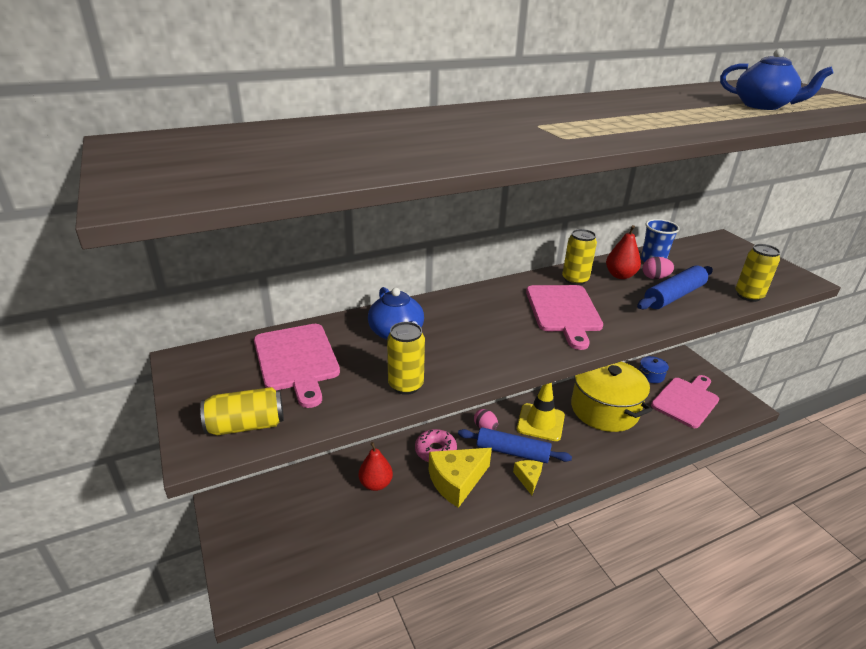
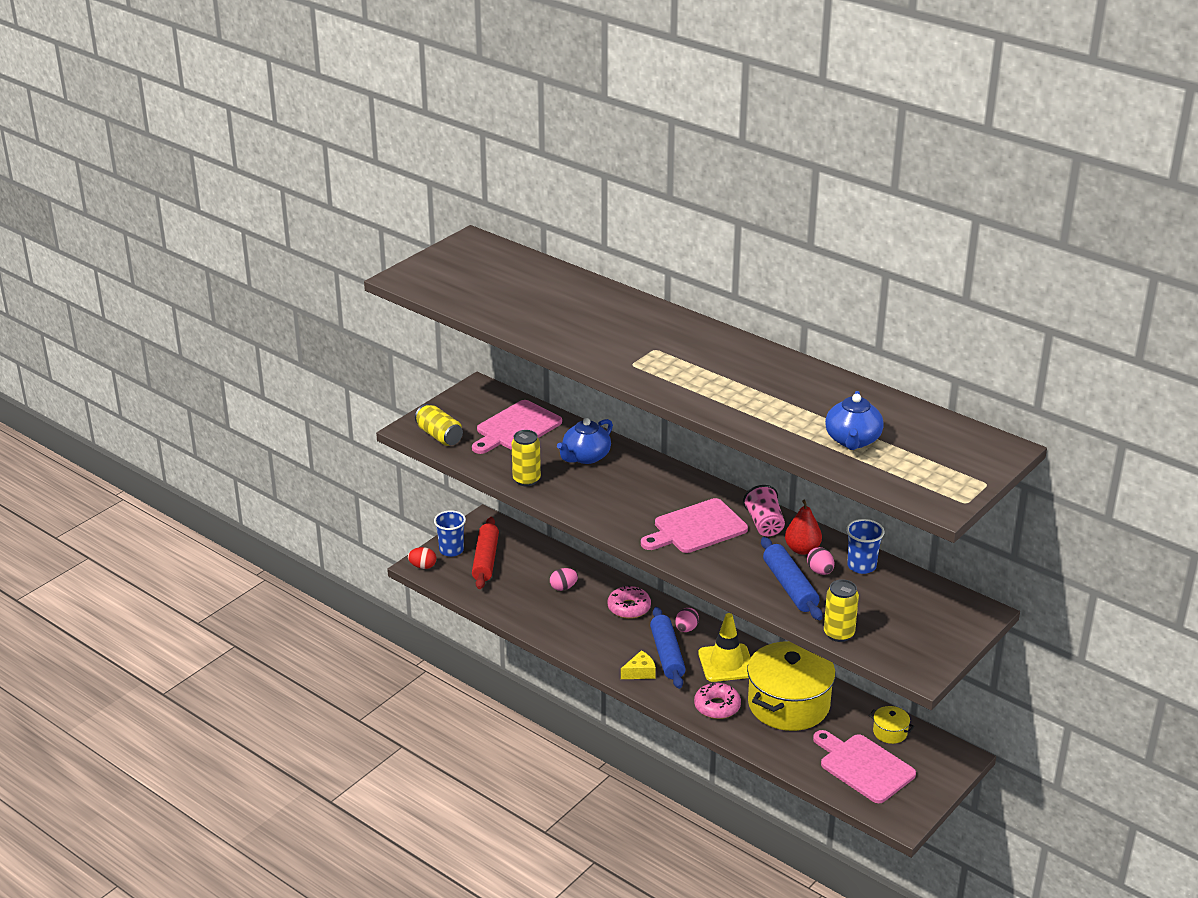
camera: 65 degrees right, 0 degrees up
(242, 553) = (451, 550): none -> blue cup
(245, 594) = (423, 566): none -> red egg
(285, 528) = (485, 560): none -> red rolling pin
(376, 484) = (563, 587): red pear -> pink egg
(456, 481) = (602, 631): yellow cheese -> none
(575, 280) = (764, 524): yellow can -> pink cup
(593, 448) = (717, 706): none -> pink donut
(651, 375) = (890, 732): blue pot -> yellow pot
(674, 296) = (790, 586): blue rolling pin -> blue rolling pin turned 45 degrees clockwise
(686, 401) = (864, 766): pink cutting board -> pink cutting board turned 150 degrees counterclockwise

